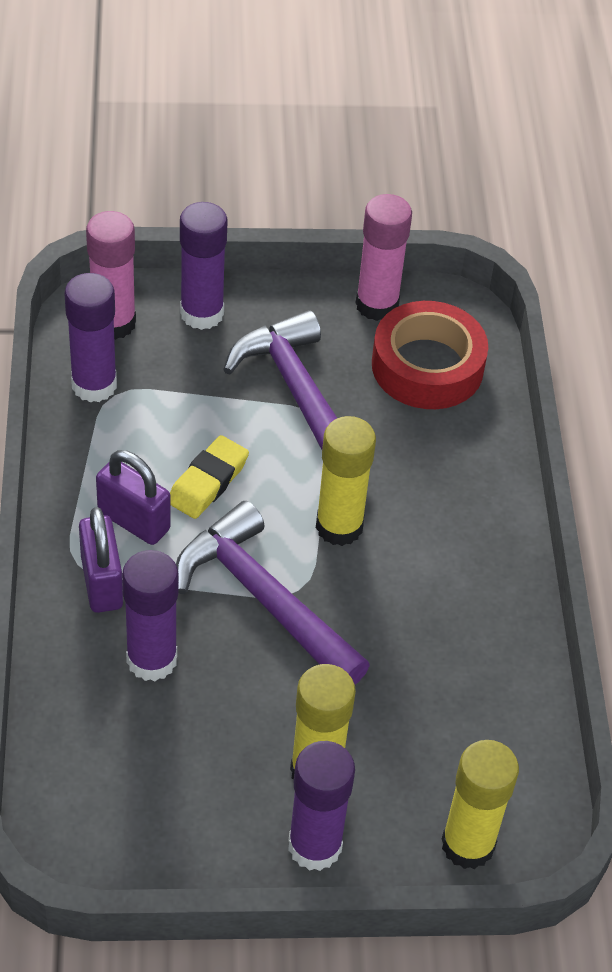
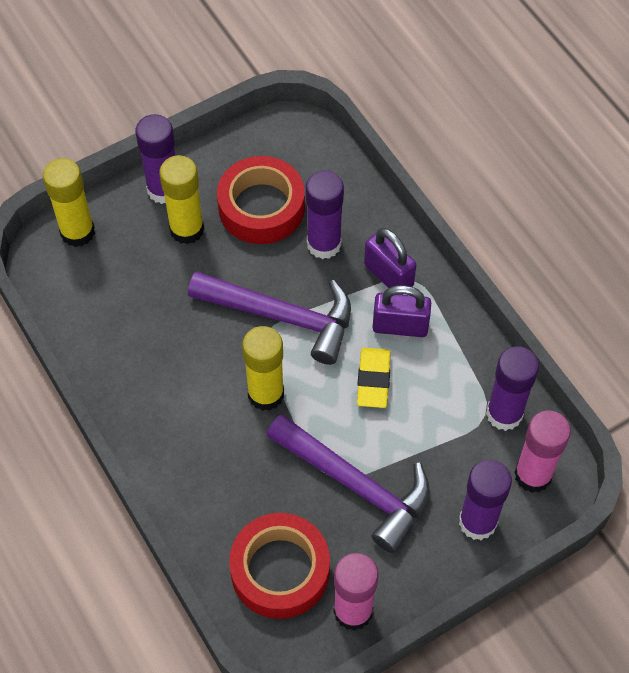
camera: 155 degrees right, 10 degrees up
(197, 750) = (261, 207): none -> red tape

